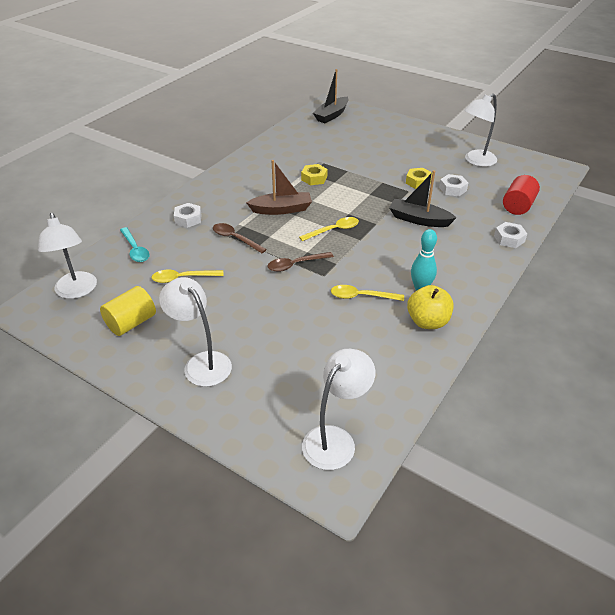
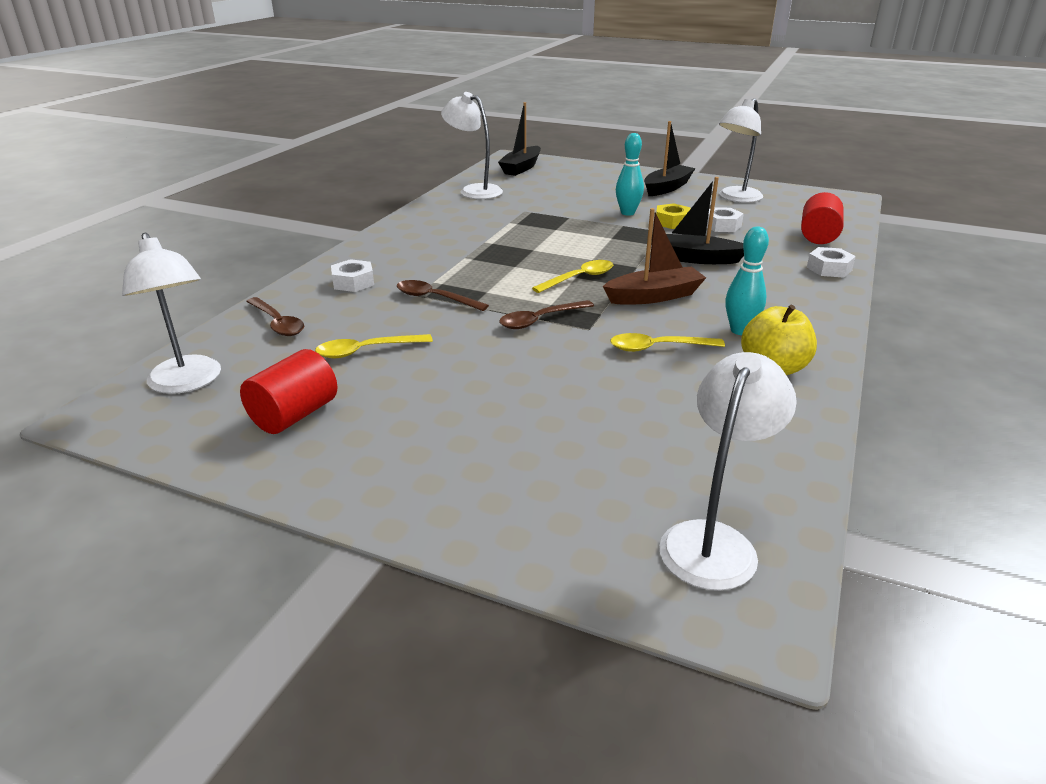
camera: 10 degrees left, 10 degrees down
(131, 323) = (294, 415): yellow cylinder -> red cylinder
(135, 249) = (277, 323): turquoise spoon -> brown spoon
(202, 363) = (435, 457): white lamp -> white lamp (474, 190)
(281, 209) = (492, 262): brown boat -> brown boat (654, 296)
(314, 178) = (525, 228): yellow nut -> none
(390, 170) = (627, 213): none -> turquoise bowling pin
(430, 146) = (667, 188): none -> black boat

